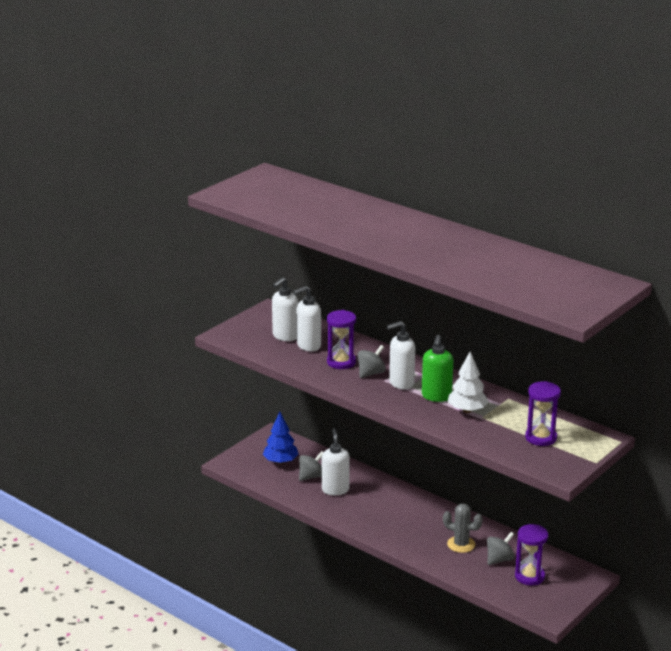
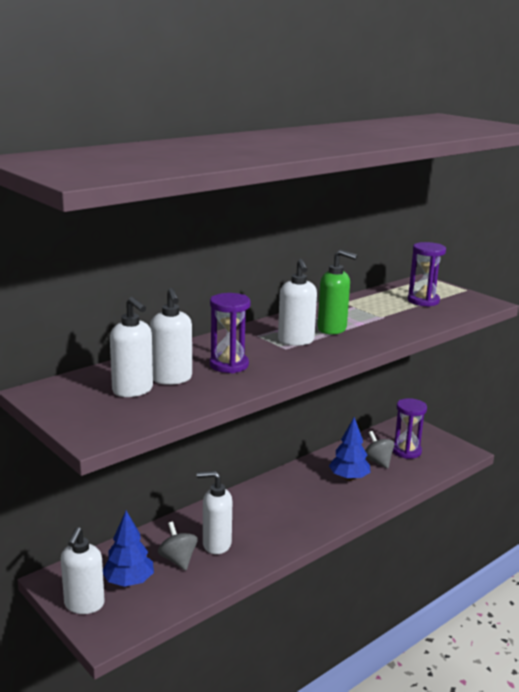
camera: 80 degrees left, 5 degrees down
(253, 450) = (84, 604): none -> white soap dispenser
(371, 373) = (265, 353): grey spinning top -> none
(461, 544) = (349, 478): grey cactus -> blue tree
(467, 410) = (365, 320): white tree -> none

